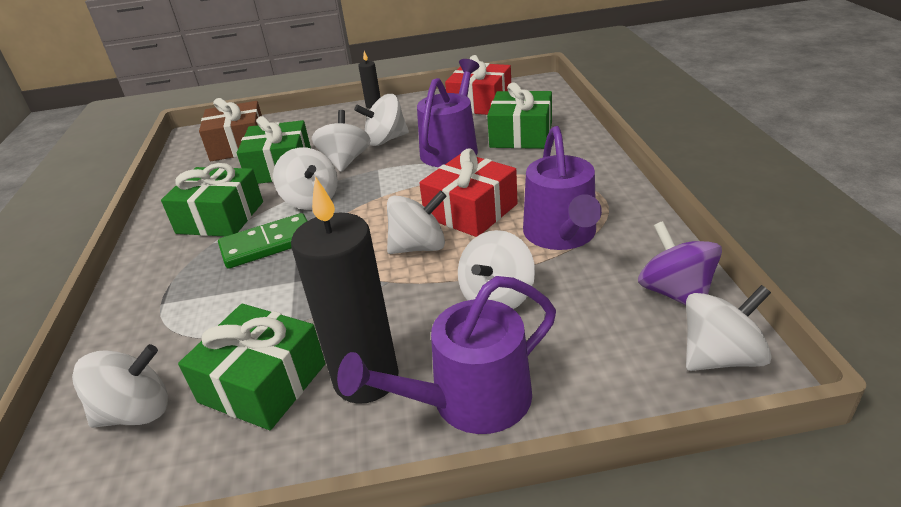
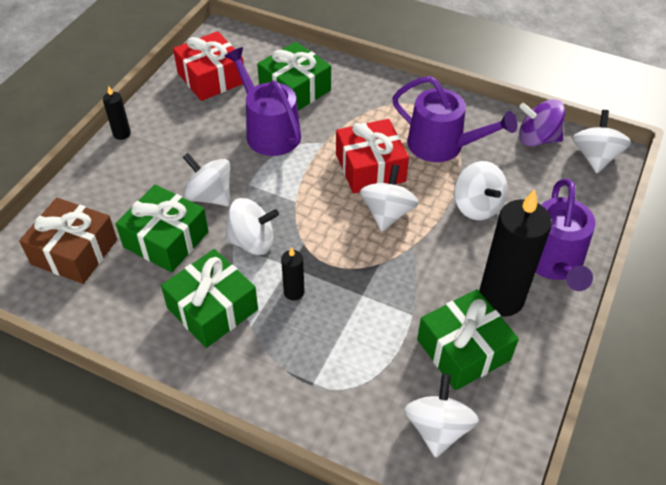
camera: 60 degrees left, 15 degrees up
(268, 244) = (294, 292): green domino -> black candle
(386, 140) = (203, 157): white spinning top -> none

